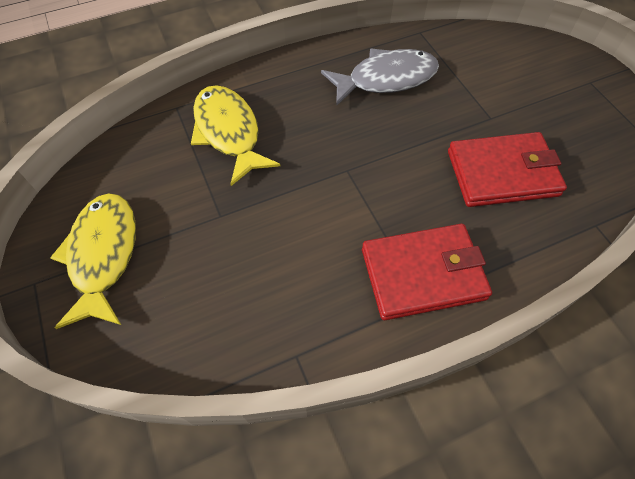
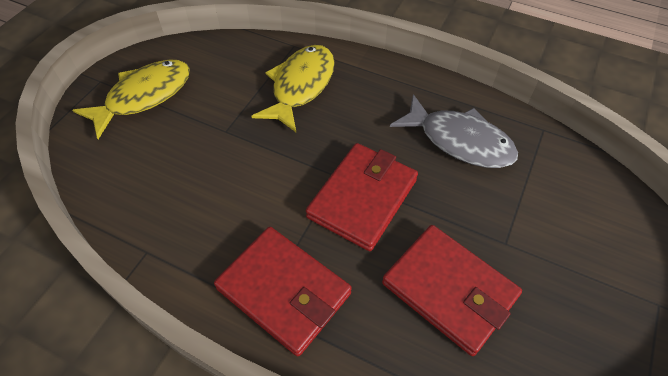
camera: 50 degrees right, 5 degrees down
(383, 169) = (362, 198): none -> red wallet

